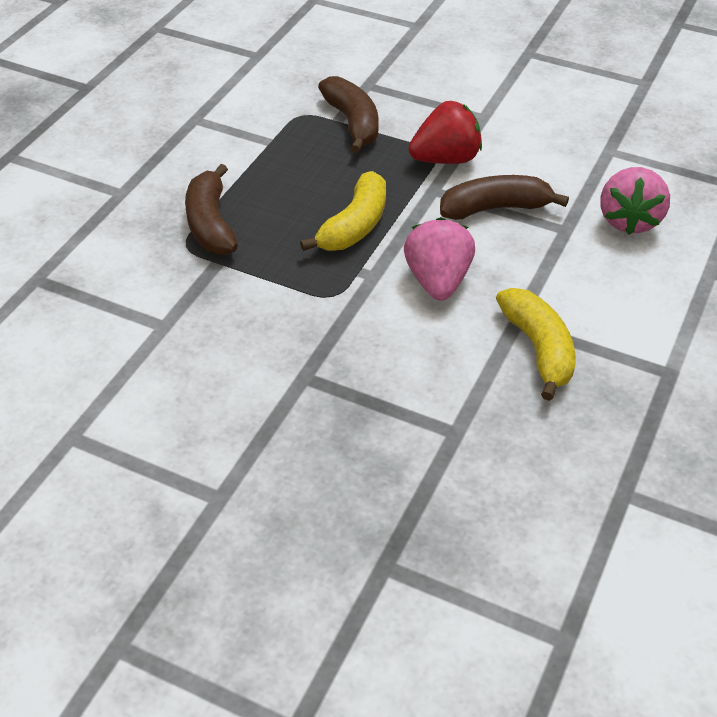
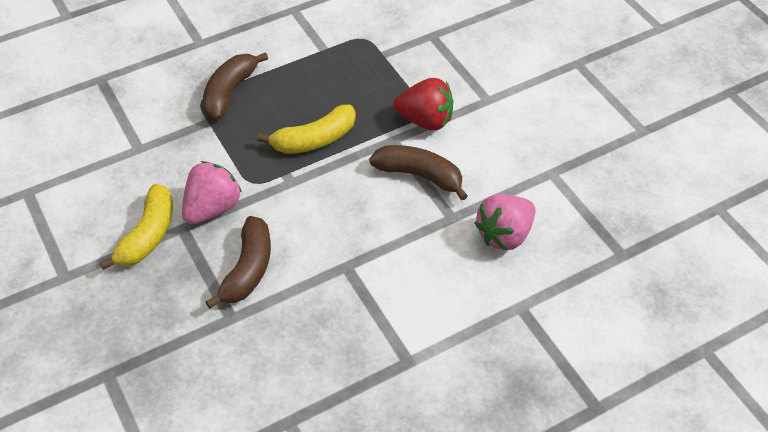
camera: 35 degrees right, 5 degrees up
(353, 123) = (391, 61): brown banana -> brown banana (248, 269)
(438, 281) = (326, 208): pink strawberry -> pink strawberry (212, 208)
(538, 349) = (339, 293): yellow banana -> yellow banana (148, 235)

